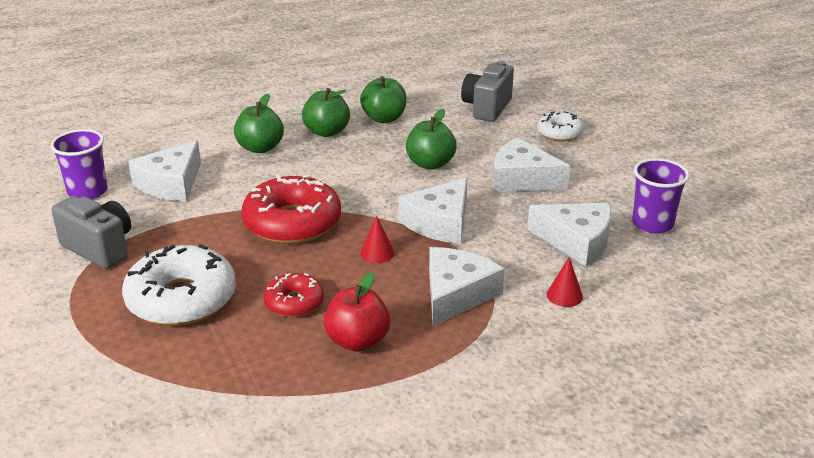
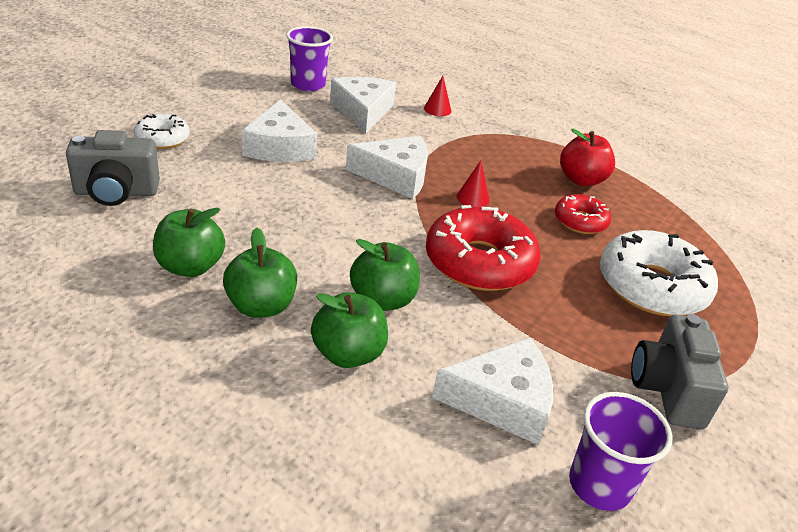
camera: 125 degrees left, 5 degrees up
(430, 164) = (288, 204): green apple -> green apple (382, 300)
(456, 294) = (484, 150): white cheese -> none

